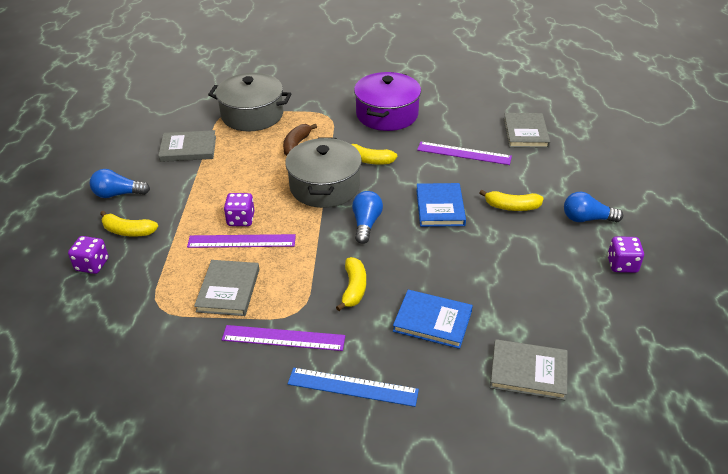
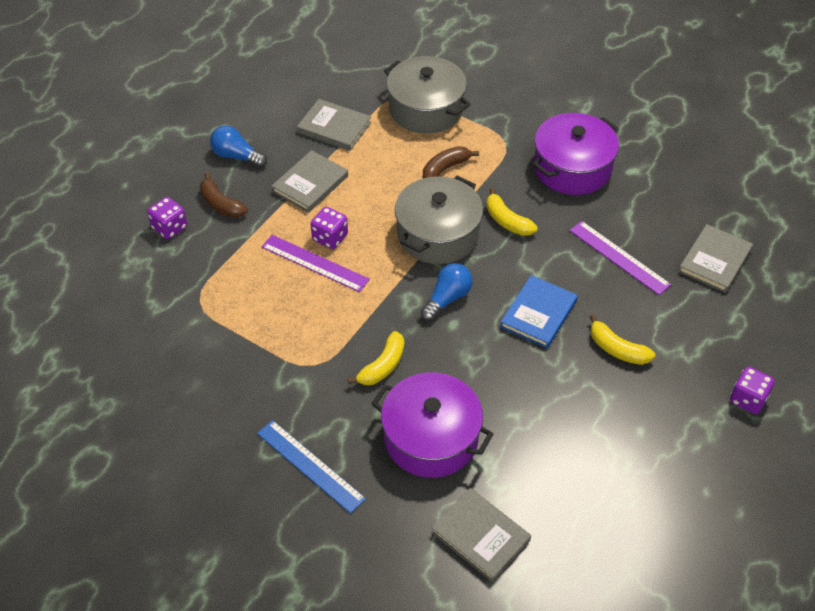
camera: 30 degrees right, 10 degrees up
(128, 231) = (221, 204): yellow banana -> brown banana
(228, 290) = (268, 312): grey book -> grey book (310, 184)
(283, 338) = (284, 386): purple ruler -> none
(432, 321) = (431, 438): blue book -> purple pot
(587, 219) = (689, 403): blue light bulb -> none
(622, 265) = (679, 475): purple dice -> purple dice (748, 399)

